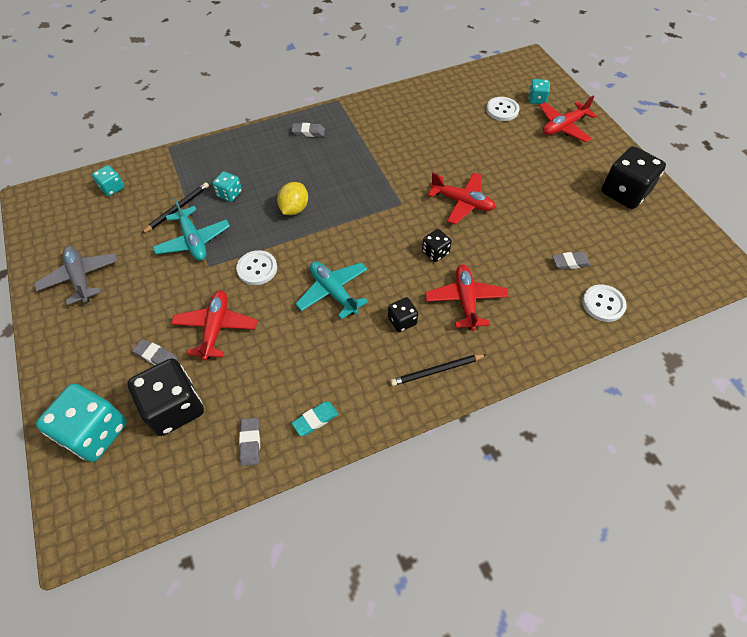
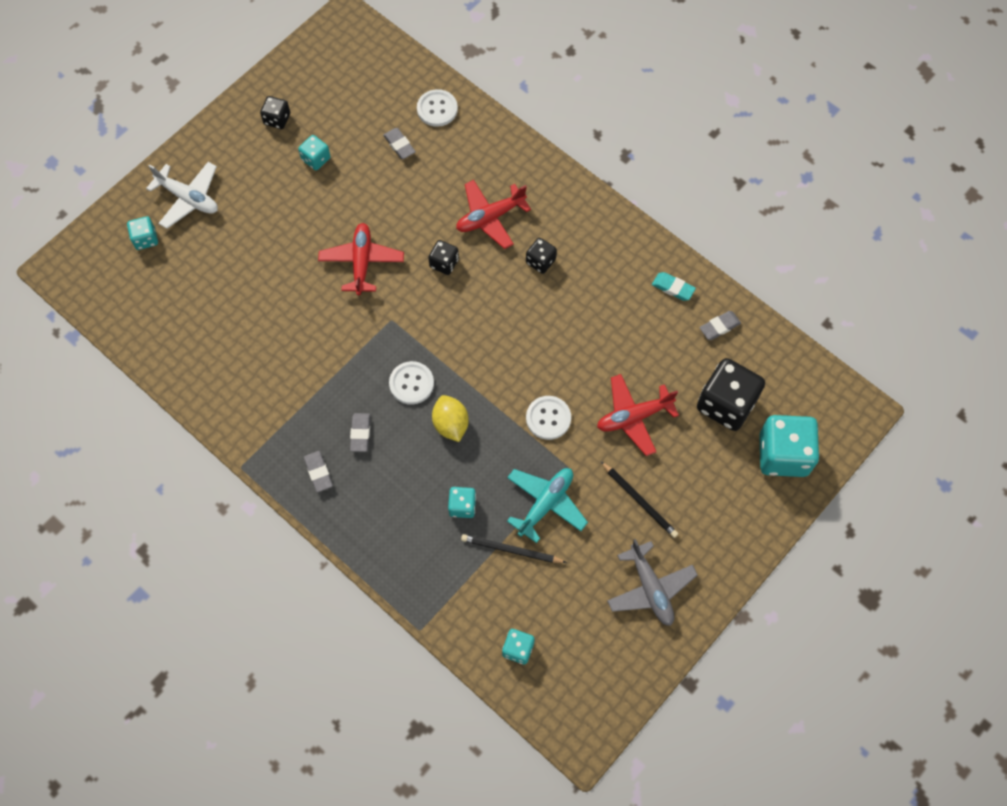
camera: 115 degrees left, 10 degrees up
(80, 278) = (650, 588): grey plane -> grey plane turned 60 degrees counterclockwise
(156, 356) = (690, 452): grey eraser -> grey eraser (360, 433)
(294, 209) = (451, 424): yellow lemon -> yellow lemon turned 75 degrees clockwise
(333, 292) = (539, 333): turquoise plane -> none
(436, 371) = (577, 215): black pencil -> black pencil (639, 501)
(502, 110) = (183, 270): white button -> white button (411, 383)
(563, 127) = (188, 198): red plane -> white plane
(574, 204) = (316, 159): none -> turquoise dice
(624, 192) = (277, 119): black dice -> black dice, size x0.51

